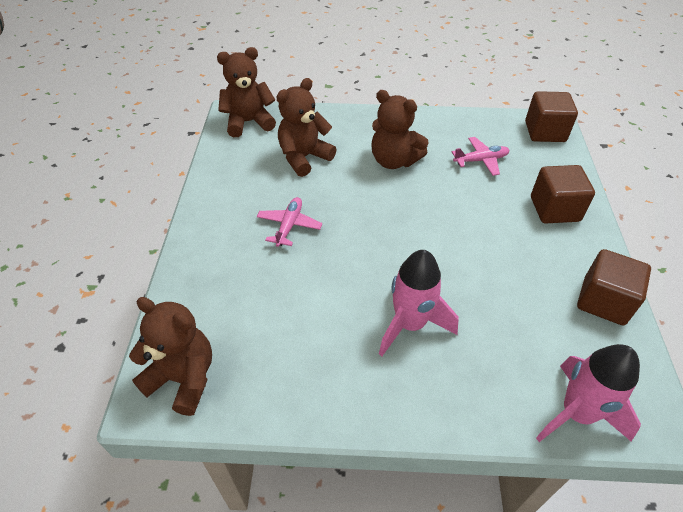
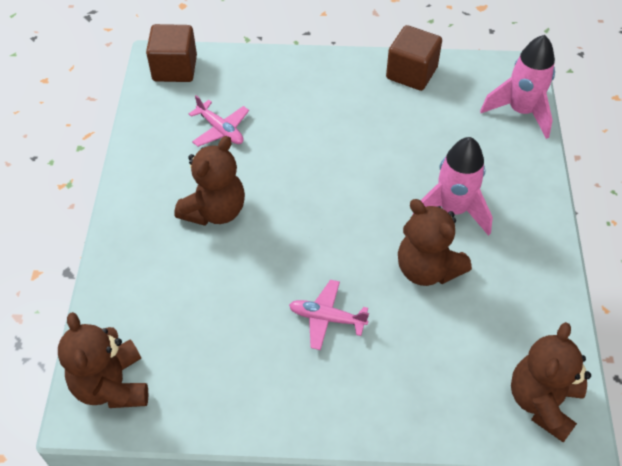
camera: 90 degrees left, 5 degrees up
(304, 157) = (201, 308): brown teddy bear -> brown teddy bear (427, 269)
(481, 160) = (220, 130): pink plane -> pink plane turned 150 degrees clockwise
(554, 209) = (299, 83): brown cube -> none

